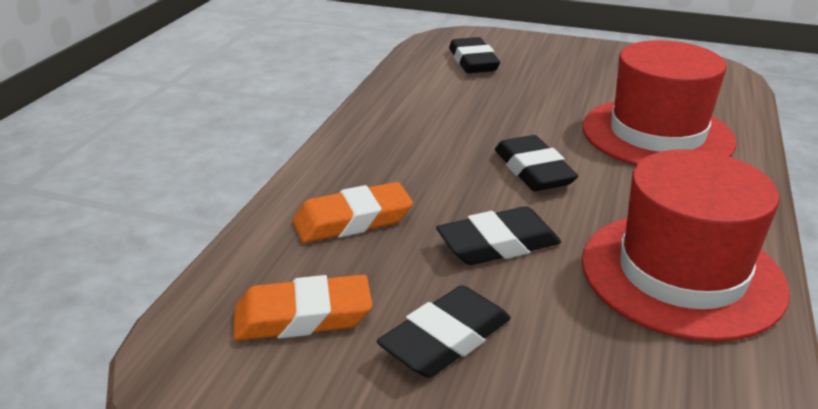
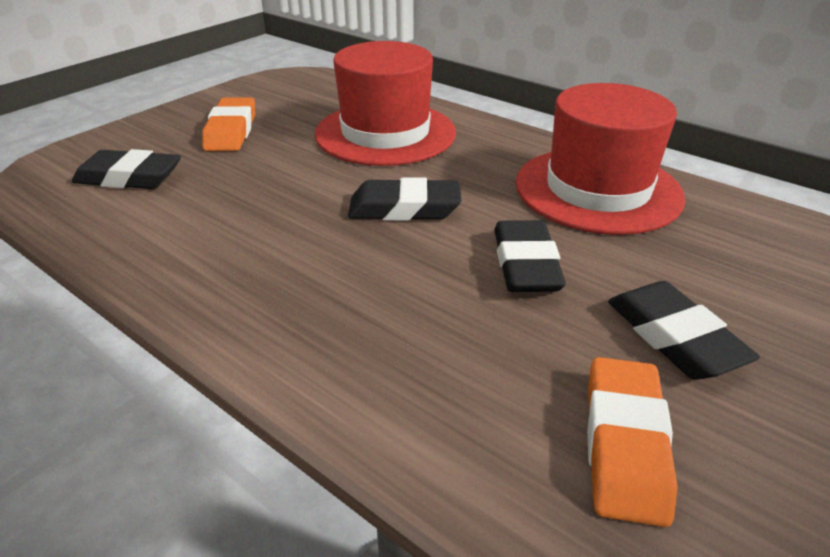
camera: 70 degrees left, 5 degrees up
(352, 220) = (434, 357): orange eraser -> orange eraser (231, 131)

